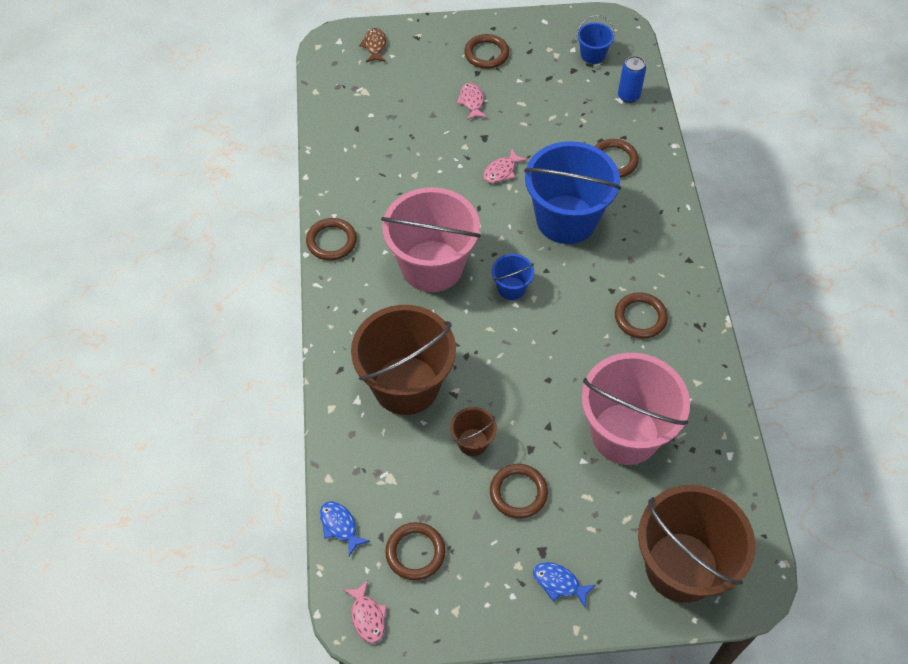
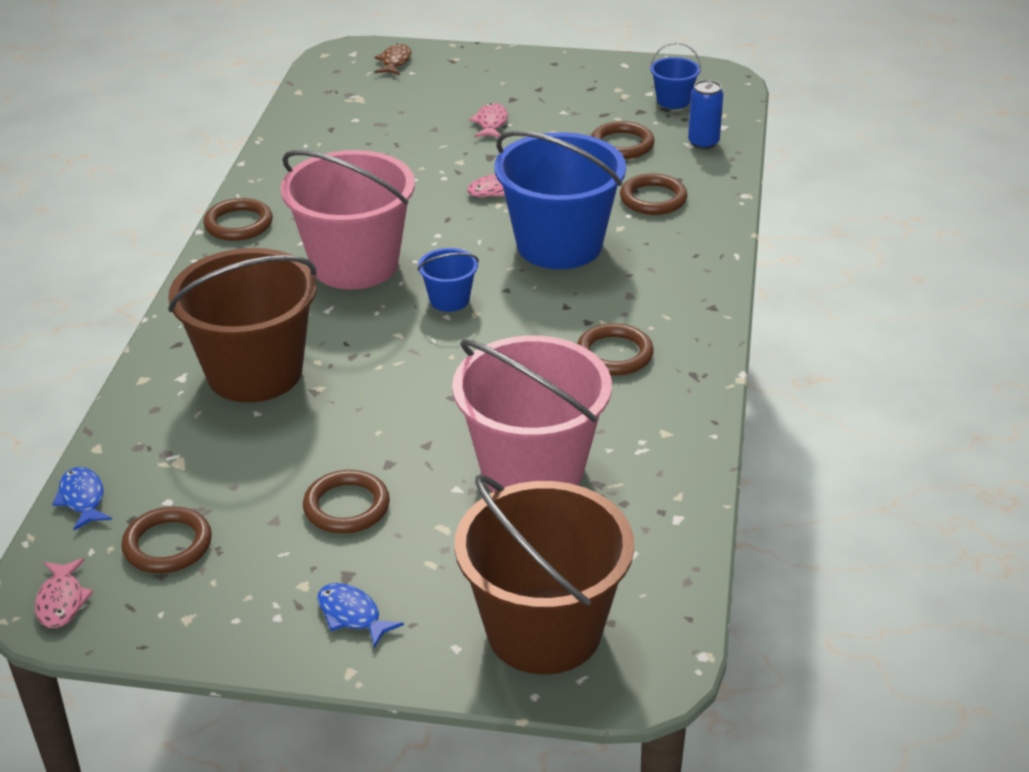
camera: 15 degrees right, 20 degrees down
(473, 442) = (312, 443): brown bucket -> none
(486, 54) = (533, 84): brown ring -> brown ring (622, 145)

